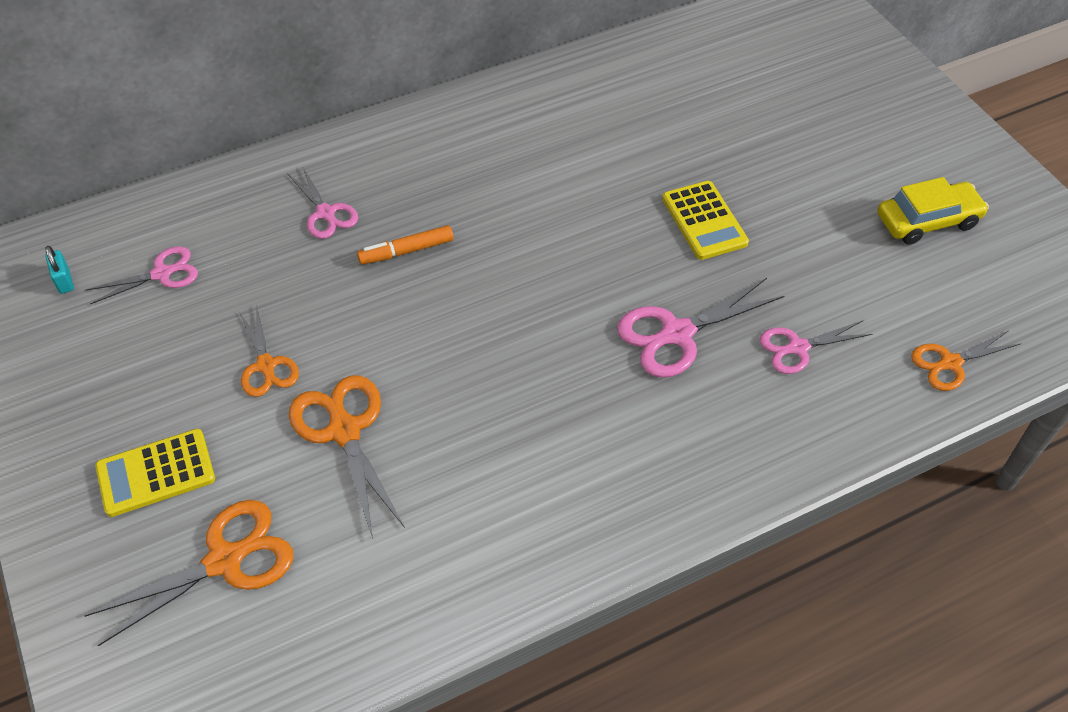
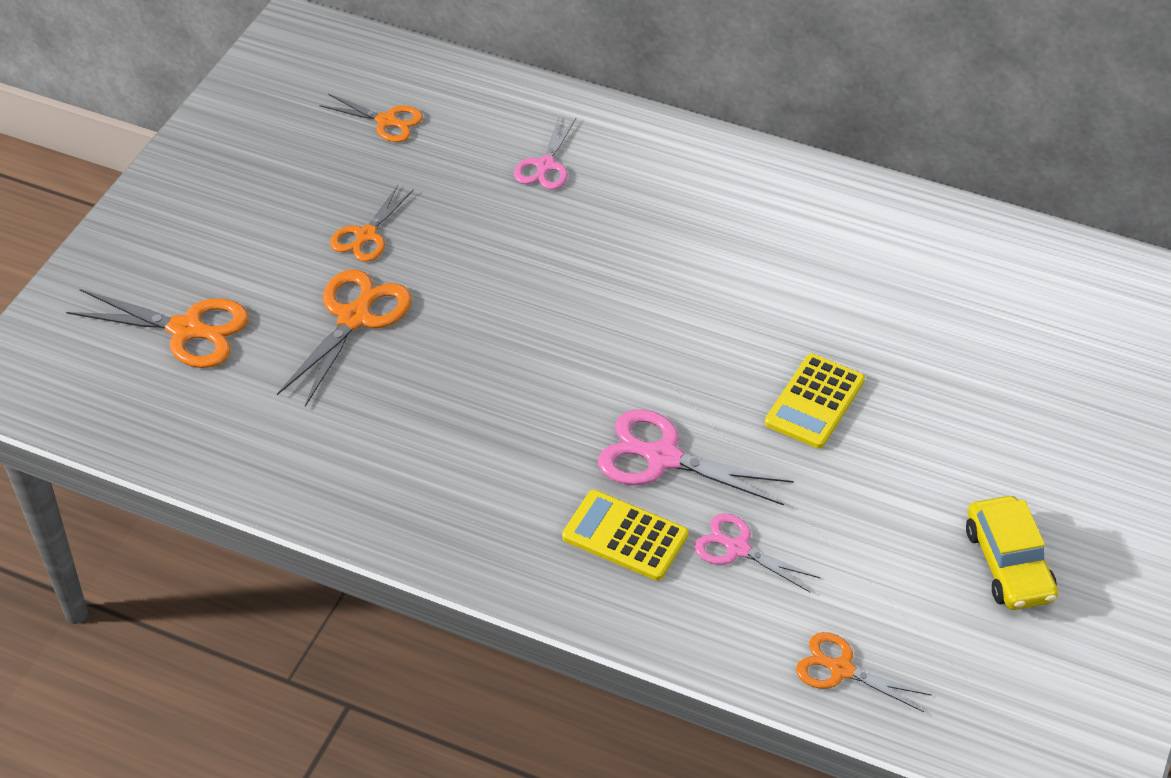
camera: 50 degrees right, 5 degrees down
(64, 280) = (325, 78): turquoise padlock -> none
(156, 473) = (219, 245): yellow calculator -> yellow calculator (625, 536)
(162, 273) = (387, 121): pink scissors -> orange scissors
(406, 251) = (561, 237): orange marker -> none
(927, 221) = (1008, 564): yellow car -> yellow car turned 45 degrees clockwise

